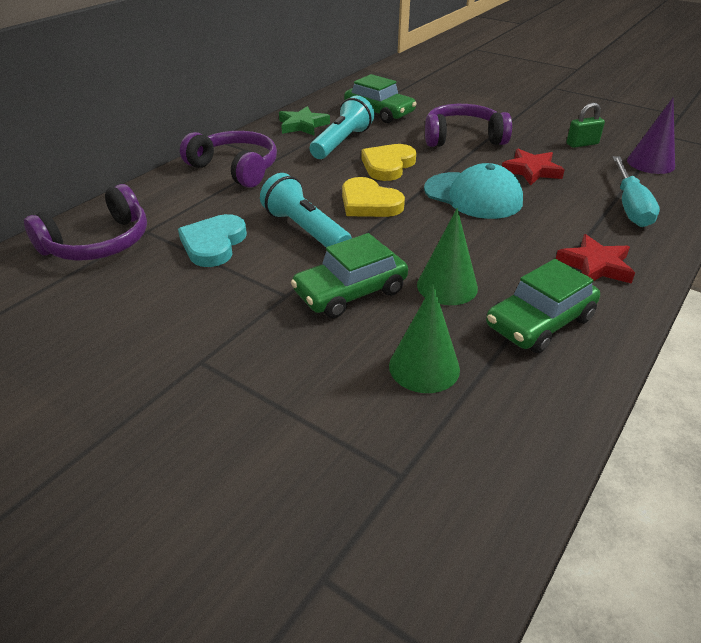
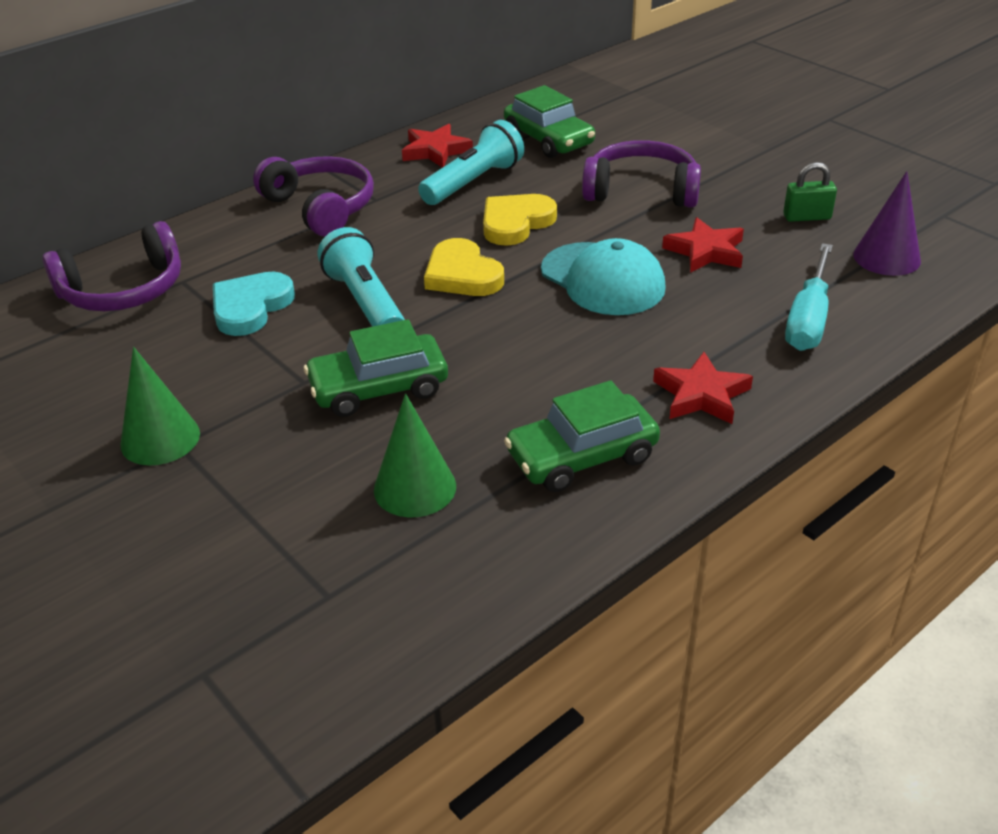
camera: 15 degrees right, 0 degrees up
(302, 125) = (435, 151): green star -> red star
(447, 286) = (497, 396): green cone -> green cone (160, 439)

